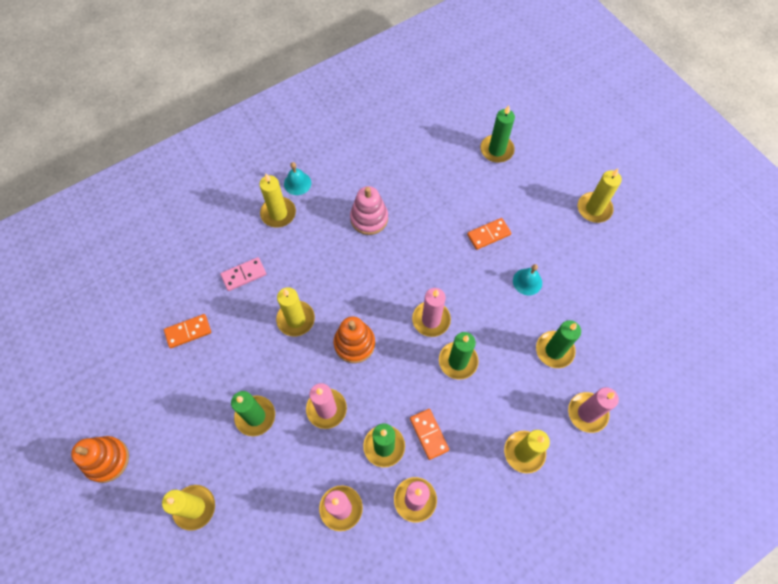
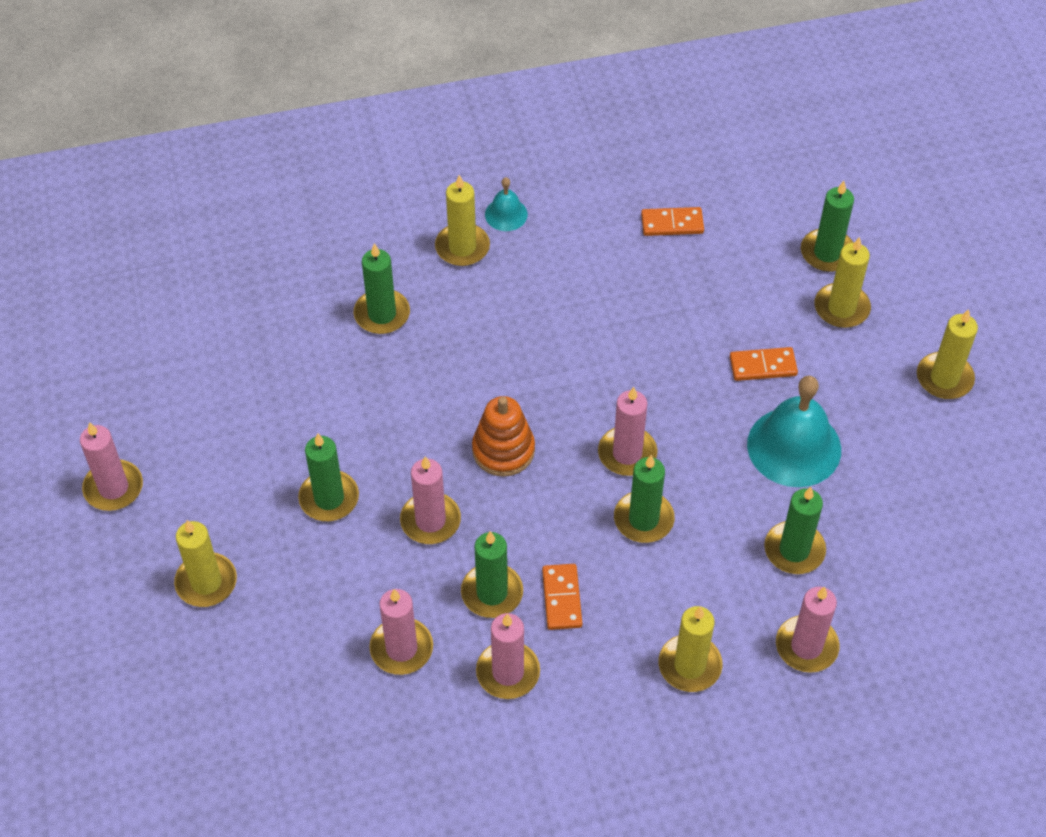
camera: 20 degrees right, 10 degrees down
(107, 460) = (113, 488): orange stacking toy -> pink candle
(188, 331) = (278, 364): orange domino -> orange domino (672, 223)
(244, 275) = (382, 314): pink domino -> green candle
(296, 319) = (432, 393): yellow candle -> yellow candle (841, 308)
(369, 218) = (592, 292): pink stacking toy -> none
(527, 281) = (794, 447): turquoise bell -> turquoise bell, size x2.01

